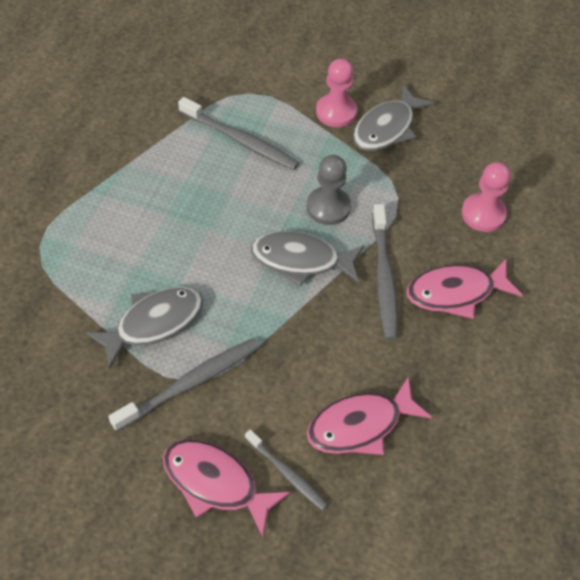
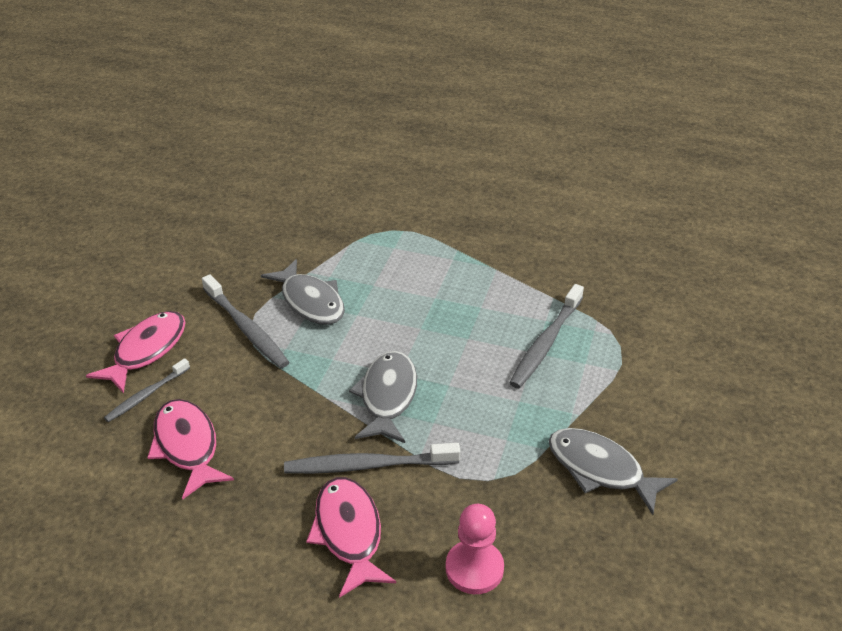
camera: 90 degrees right, 15 degrees down
(328, 207) = (463, 416): grey pawn -> none
(336, 112) = (613, 420): pink pawn -> none

